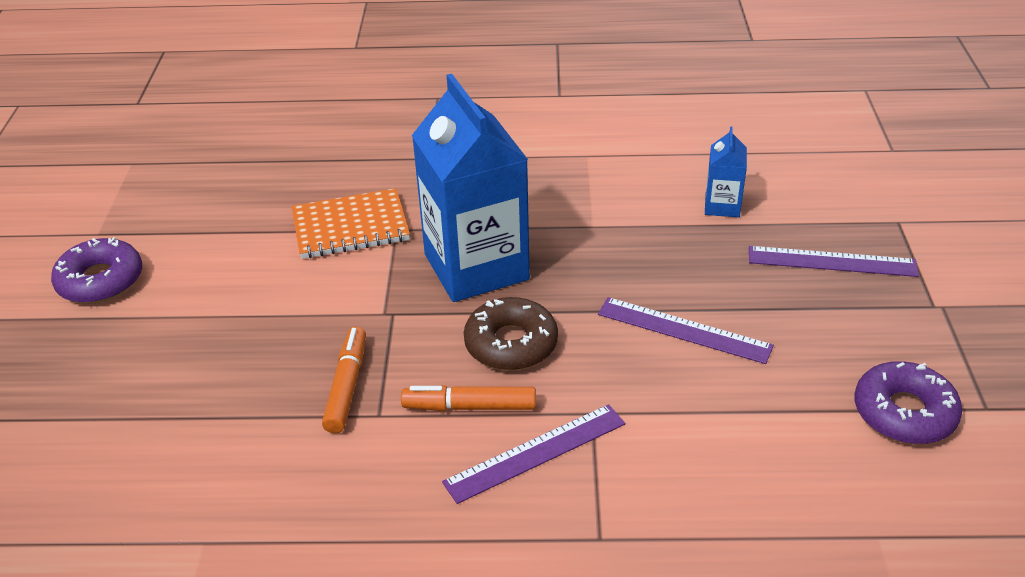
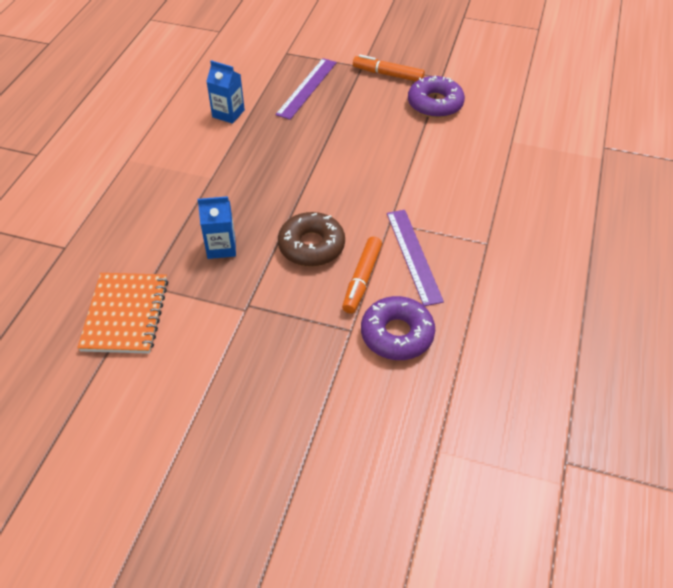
camera: 75 degrees left, 10 degrees up
(100, 281) = (88, 520): purple donut -> purple donut (397, 334)
(347, 386) = (314, 344): orange marker -> orange marker (388, 74)
(476, 267) = (221, 247): blue carton -> blue carton, size x0.44
(683, 330) = (336, 164): purple ruler -> none

